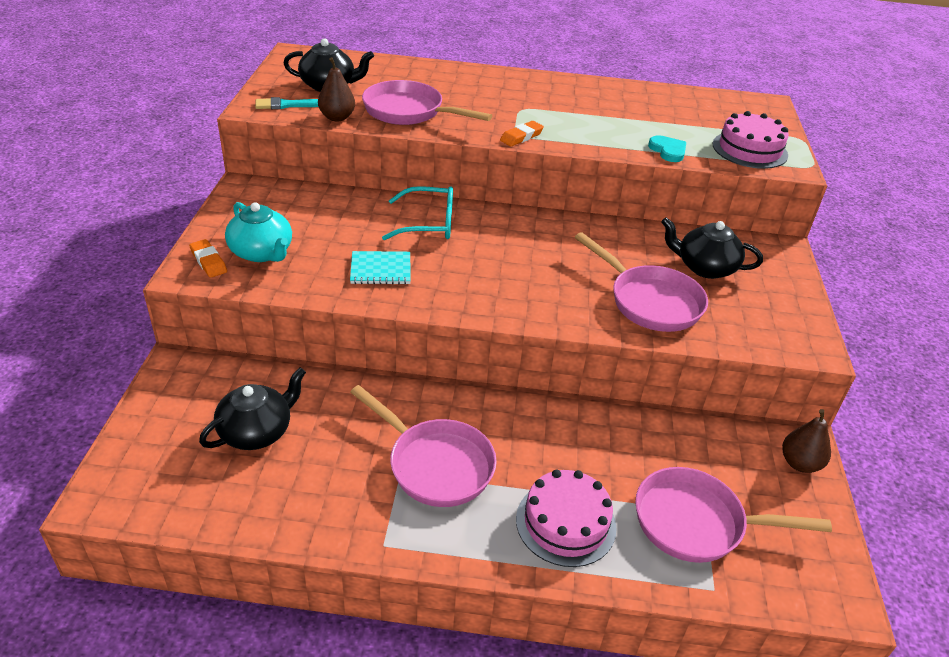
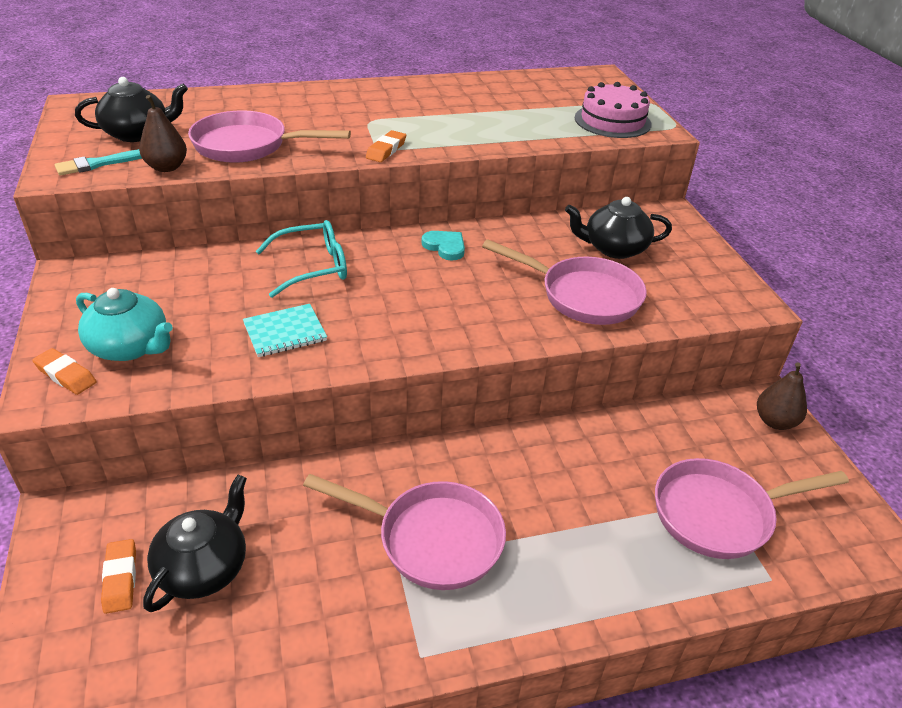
camera: 20 degrees left, 0 degrees up
(197, 420) = (120, 579): none -> orange eraser
(565, 523) = (598, 559): pink cake -> none
(668, 151) = (539, 136): turquoise heart -> turquoise heart (445, 247)

